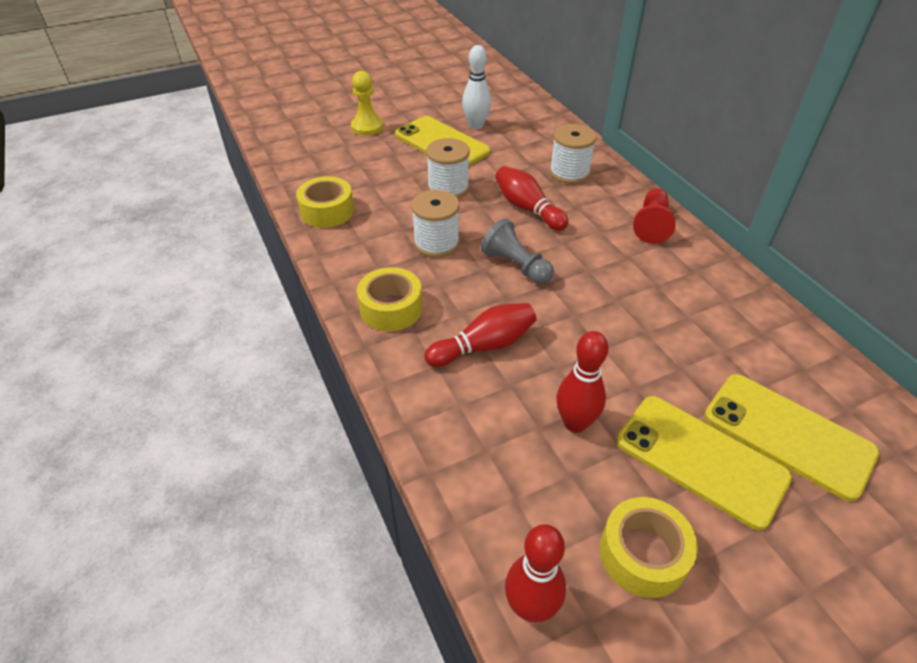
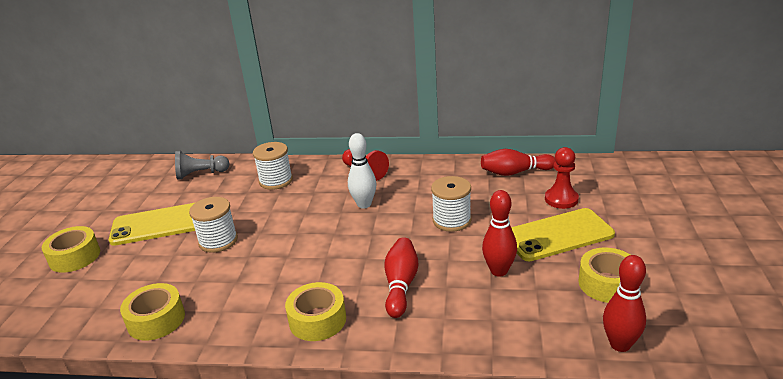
camera: 55 degrees left, 15 degrees down
(367, 127) = (75, 257): yellow pawn -> yellow tape
(436, 243) = (273, 270): white spool -> white spool (452, 220)
(476, 125) = (163, 199): white bowling pin -> white bowling pin (364, 204)
(516, 266) = (340, 241): grey pawn -> grey pawn (201, 174)
(527, 208) = (289, 213): red bowling pin -> red bowling pin (515, 172)
(787, 434) = (561, 199): yellow phone -> red pawn

